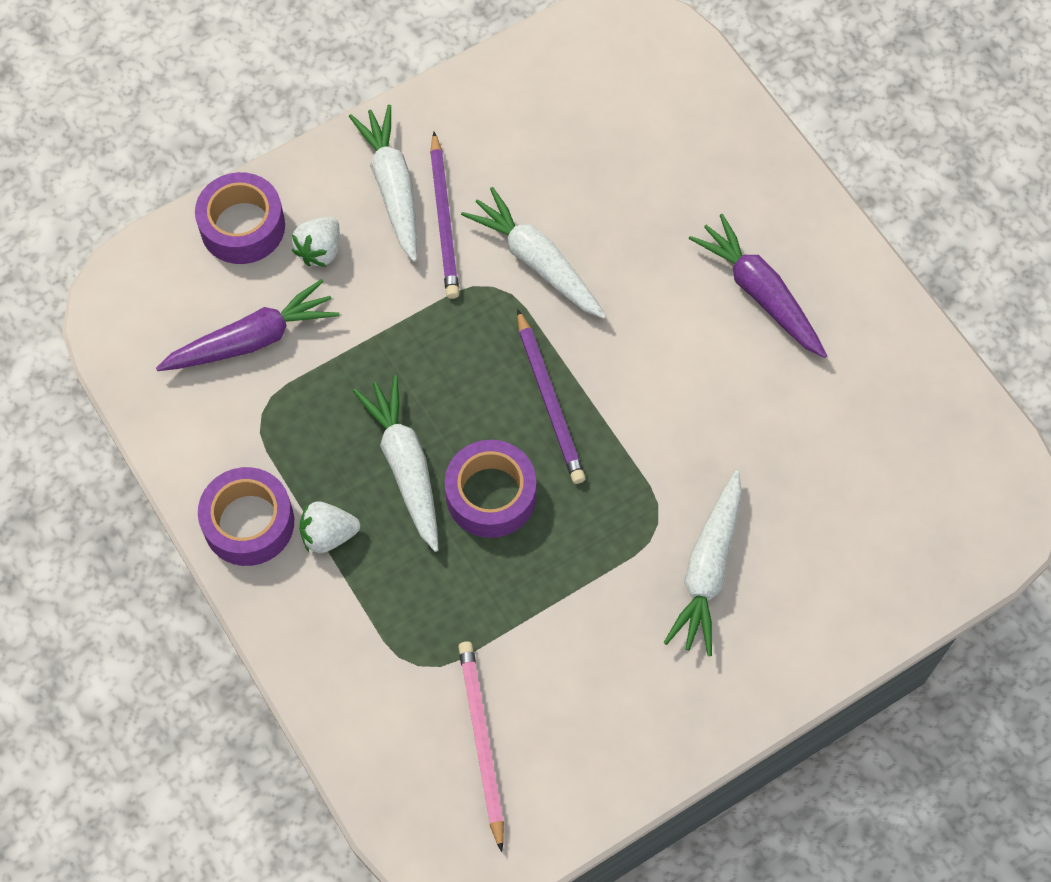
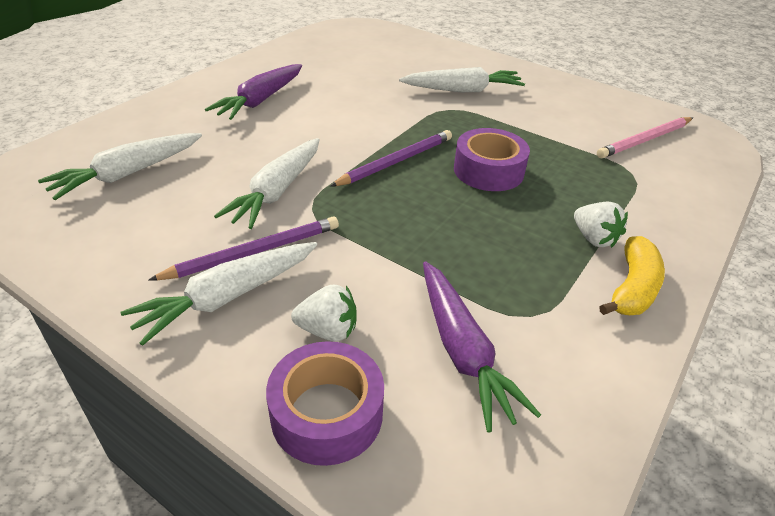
camera: 115 degrees left, 25 degrees down
(249, 523) = (633, 288): purple tape -> yellow banana
(252, 339) = (462, 350): purple carrot -> purple carrot turned 150 degrees counterclockwise
(405, 467) = (503, 214): white carrot -> white carrot (128, 174)

